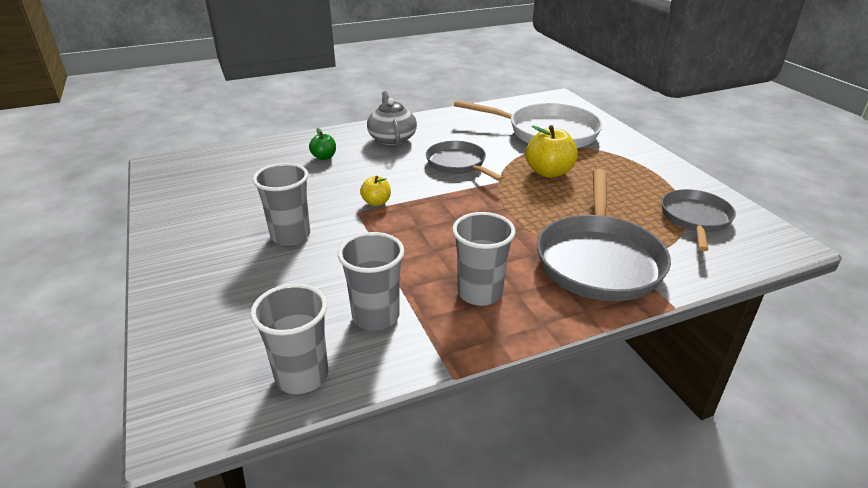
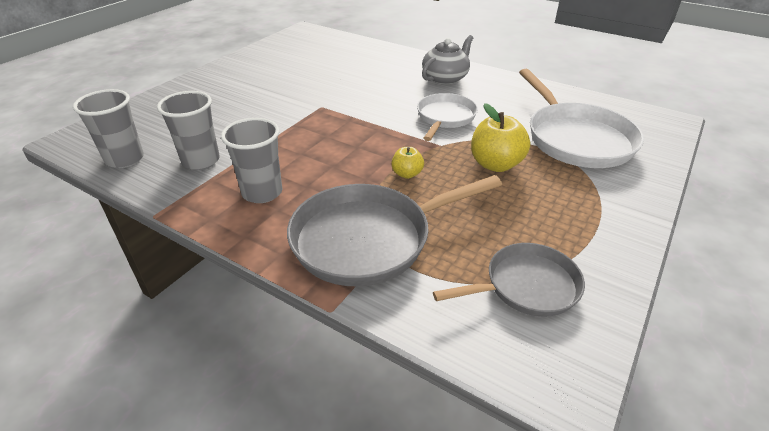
camera: 55 degrees right, 5 degrees up
(290, 235) = (267, 97): grey cup -> none
(324, 157) = (379, 67): green apple -> none
(376, 202) = (342, 108): yellow apple -> yellow apple (407, 174)
(458, 164) = (445, 118): grey pan -> white pan

